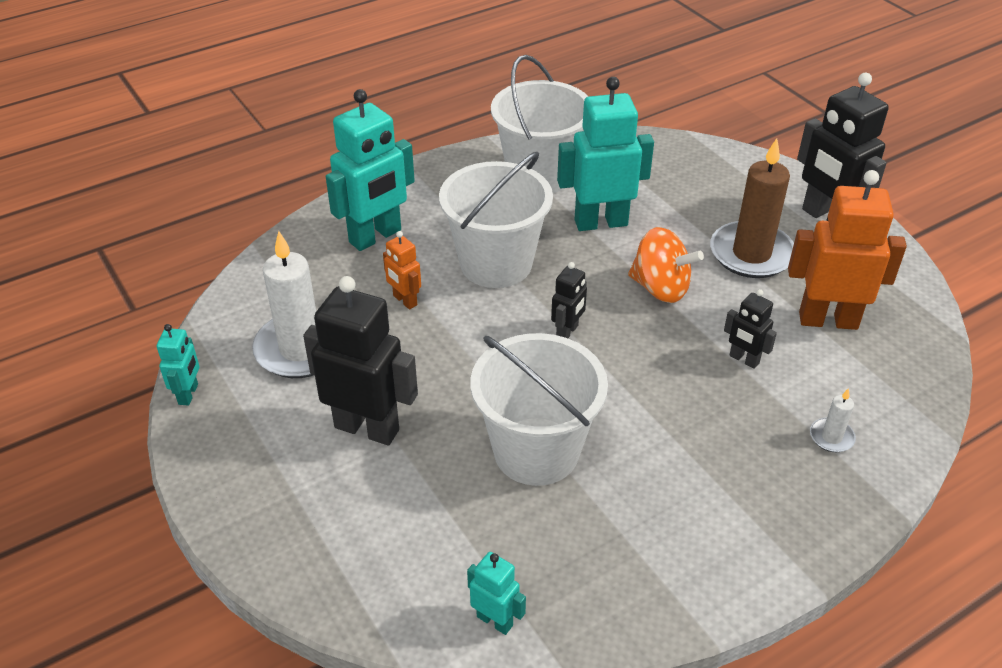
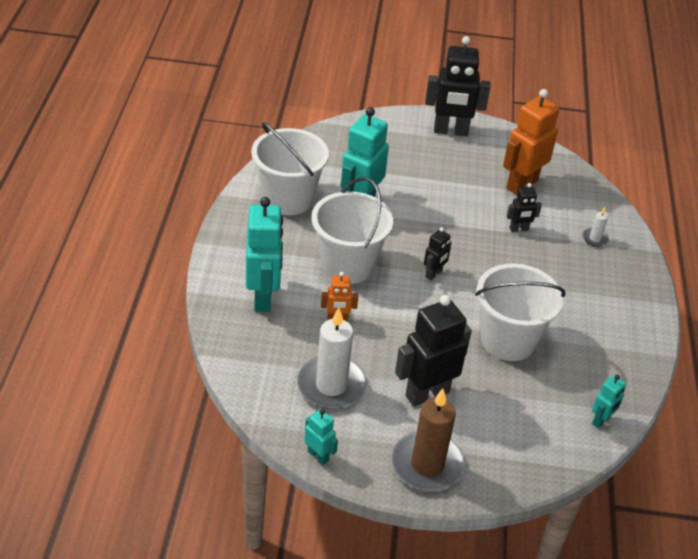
camera: 55 degrees left, 0 degrees up
(495, 620) = (601, 421): turquoise robot -> turquoise robot turned 150 degrees clockwise
(567, 332) = (434, 274): black robot -> black robot turned 60 degrees clockwise
(660, 288) = (437, 220): orange spinning top -> none
(751, 254) = (447, 173): brown candle -> brown candle (427, 465)

